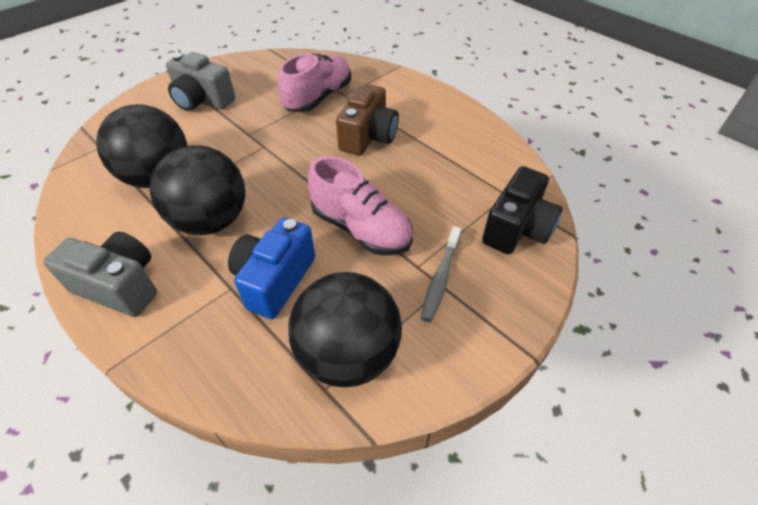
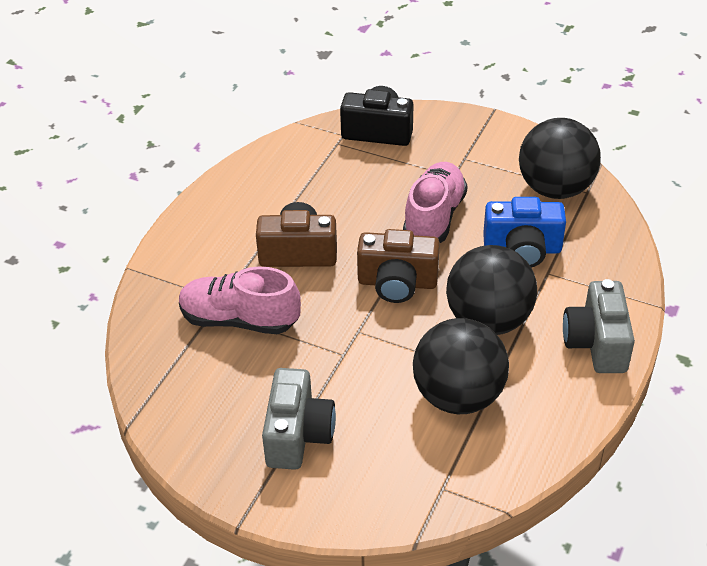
camera: 110 degrees left, 5 degrees down
(296, 180) = (397, 283): none -> brown camera
(440, 278) = (457, 161): grey toothbrush -> none

